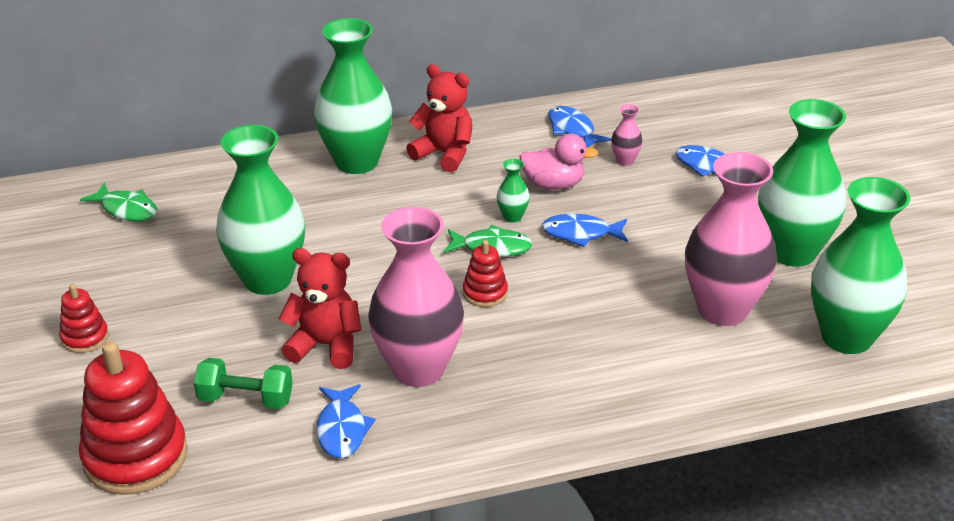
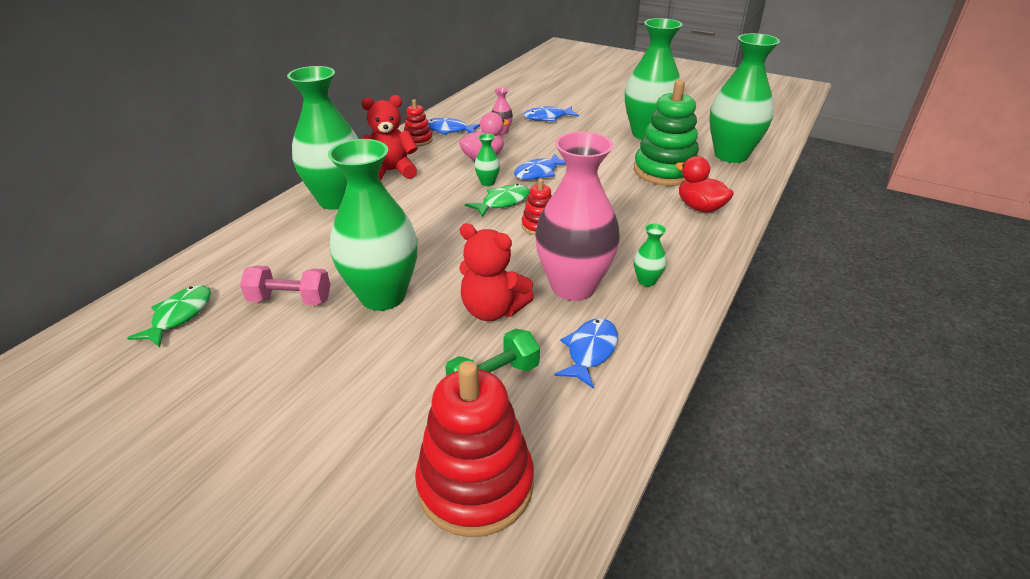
camera: 45 degrees left, 0 degrees up
(85, 338) = (282, 429): red stacking toy -> red stacking toy (418, 140)
(126, 209) = (179, 316): green fish -> green fish turned 60 degrees counterclockwise
(205, 241) = (290, 300): none -> pink dumbbell
(325, 345) = (492, 310): red teddy bear -> red teddy bear turned 120 degrees counterclockwise
(342, 429) = (590, 351): blue fish -> blue fish turned 105 degrees counterclockwise
(489, 407) = (646, 281): none -> green vase
(681, 373) = (700, 207): none -> red duck
(722, 310) = (665, 171): pink vase -> green stacking toy

